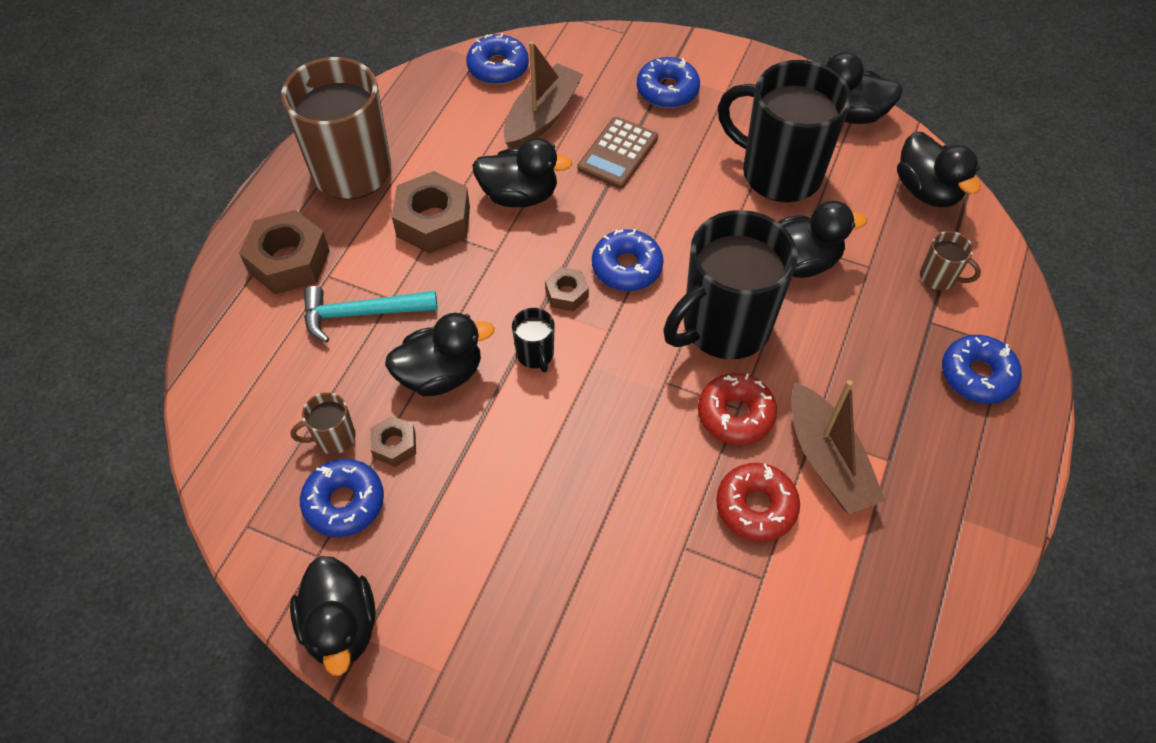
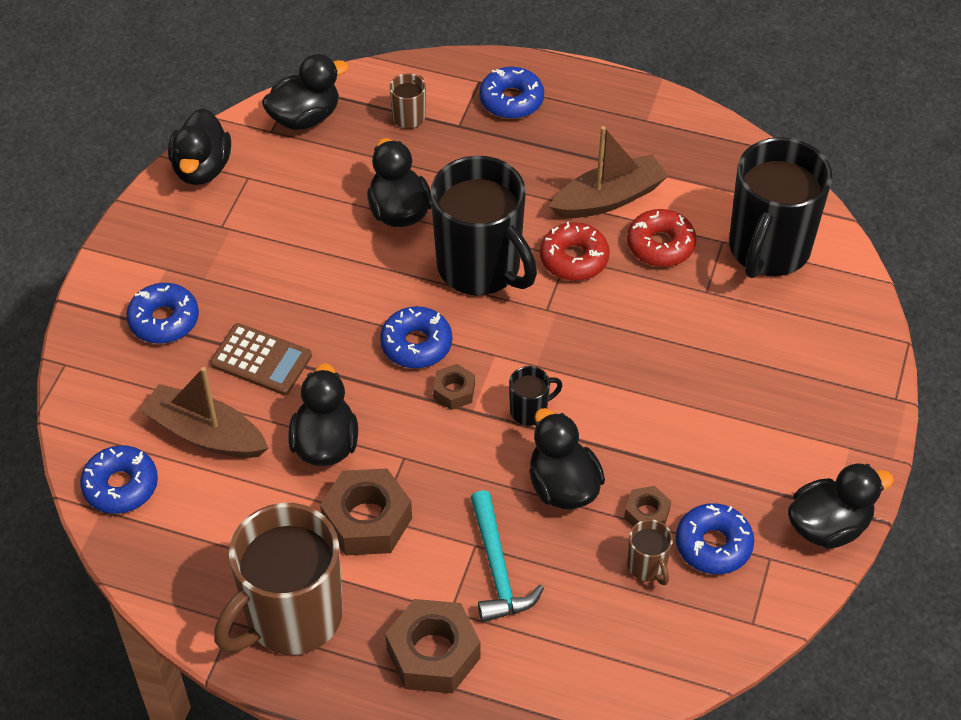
camera: 95 degrees left, 5 degrees down
(779, 173) = (285, 226): black mug -> black mug (768, 249)

